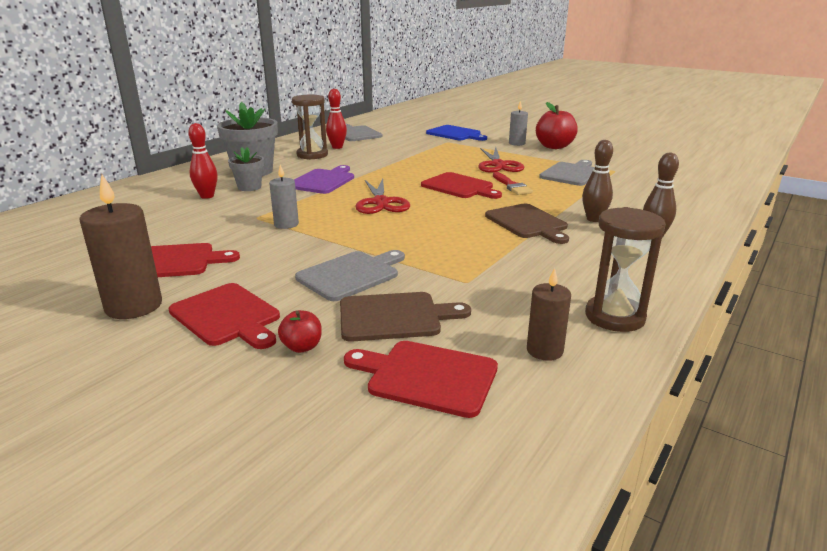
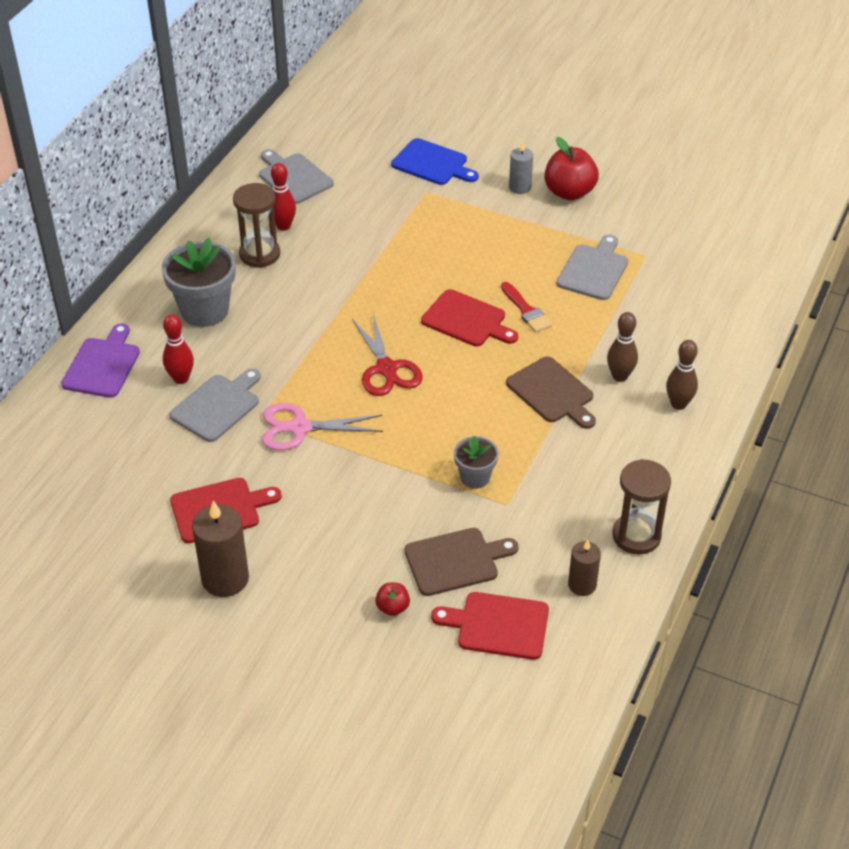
camera: 10 degrees left, 20 degrees up
(227, 316) = (314, 580): red cutting board -> none
(249, 187) = (220, 351): grey flower pot -> grey flower pot (475, 477)
(286, 224) = (300, 428): grey candle -> pink scissors
(323, 181) = (302, 325): purple cutting board -> purple cutting board (103, 365)
(351, 275) = (399, 507): grey cutting board -> grey cutting board (217, 406)
(498, 165) = (504, 256): red scissors -> none

